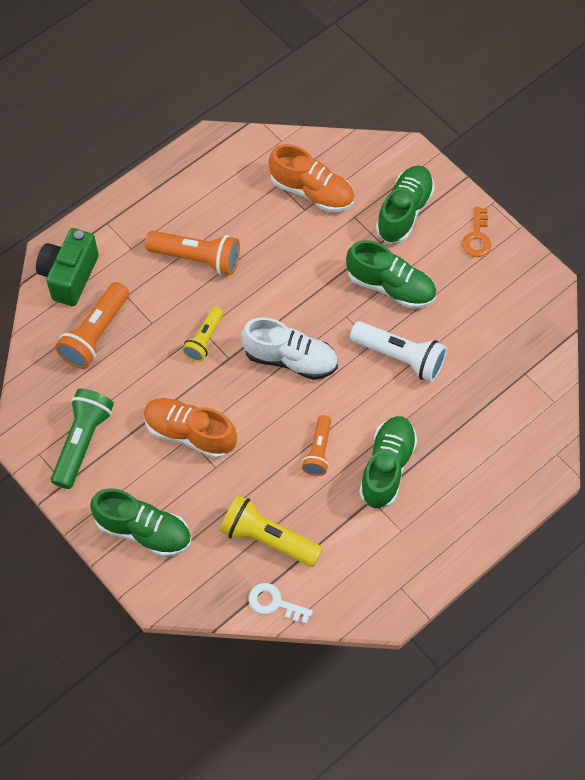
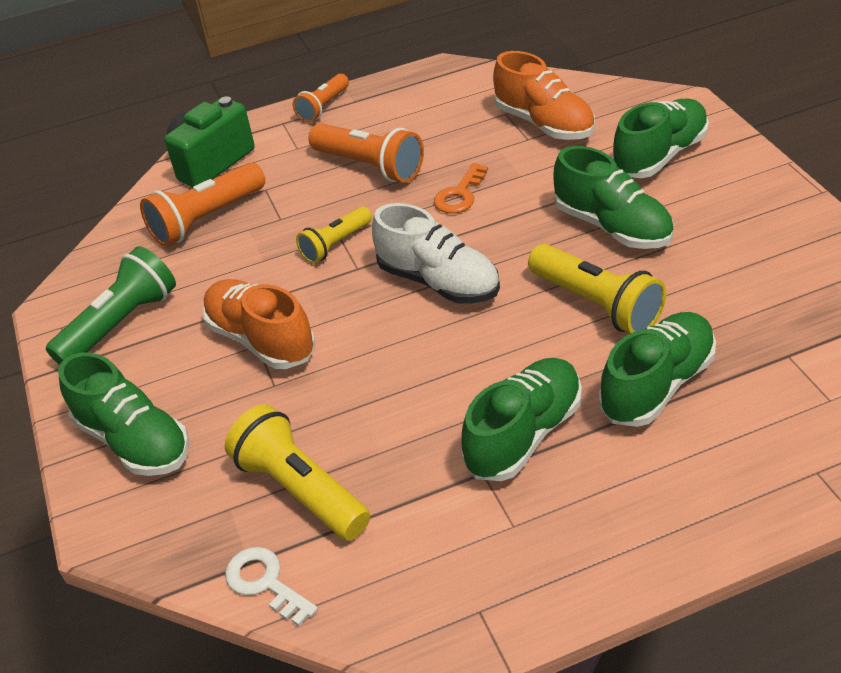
camera: 25 degrees right, 20 degrees down
(318, 451) = (429, 394): orange flashlight -> orange flashlight (323, 107)
(400, 357) = (597, 304): white flashlight -> yellow flashlight
(454, 413) = (657, 385): none -> green shoe
(477, 237) = (756, 193): orange key -> orange key (460, 194)

